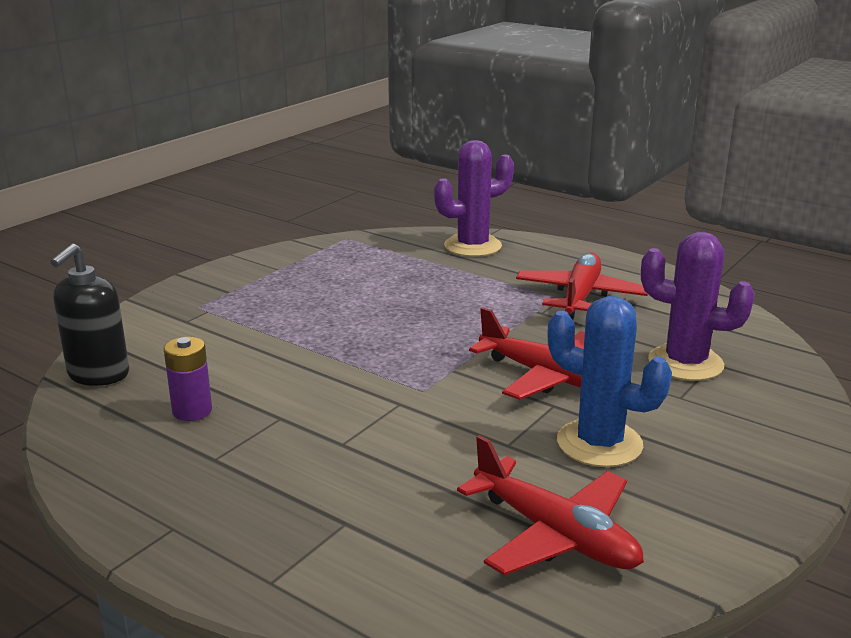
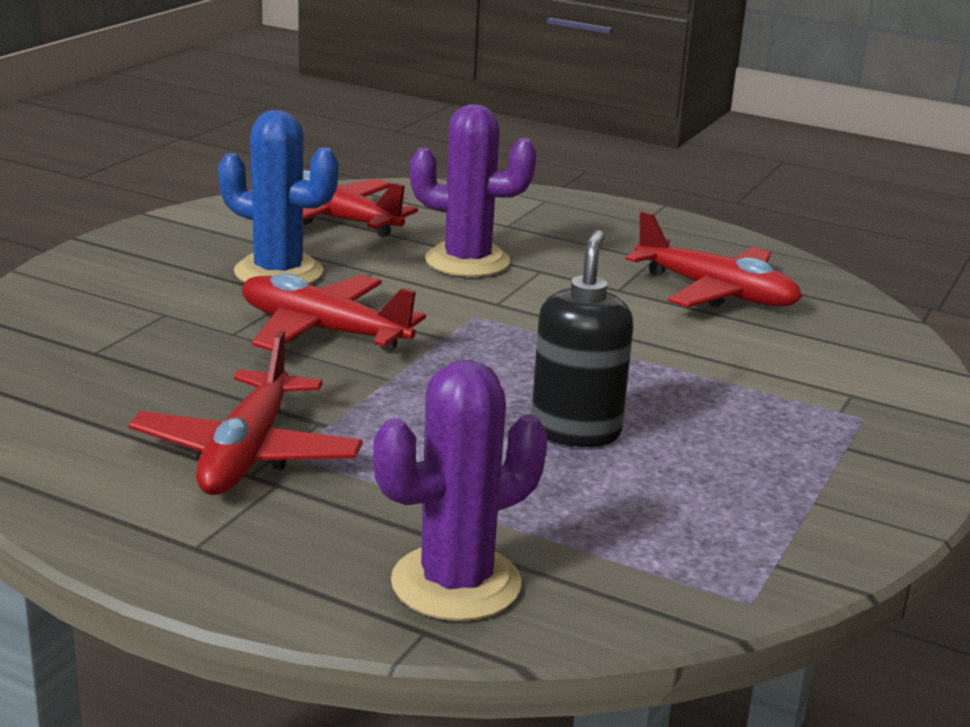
camera: 170 degrees right, 0 degrees up
(98, 375) = (865, 324): black soap dispenser -> black soap dispenser (576, 431)
(192, 411) = (716, 292): purple battery -> red plane
(685, 363) = (133, 350): purple cactus -> purple cactus (467, 261)

